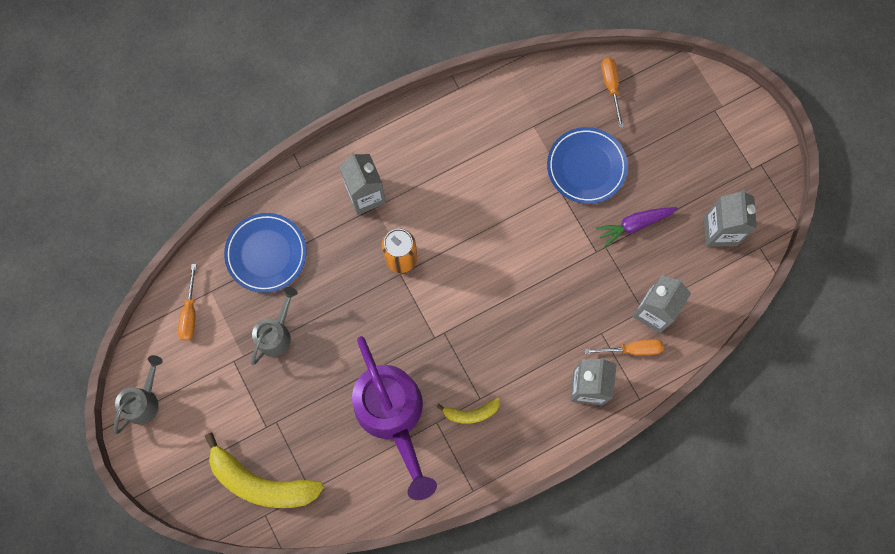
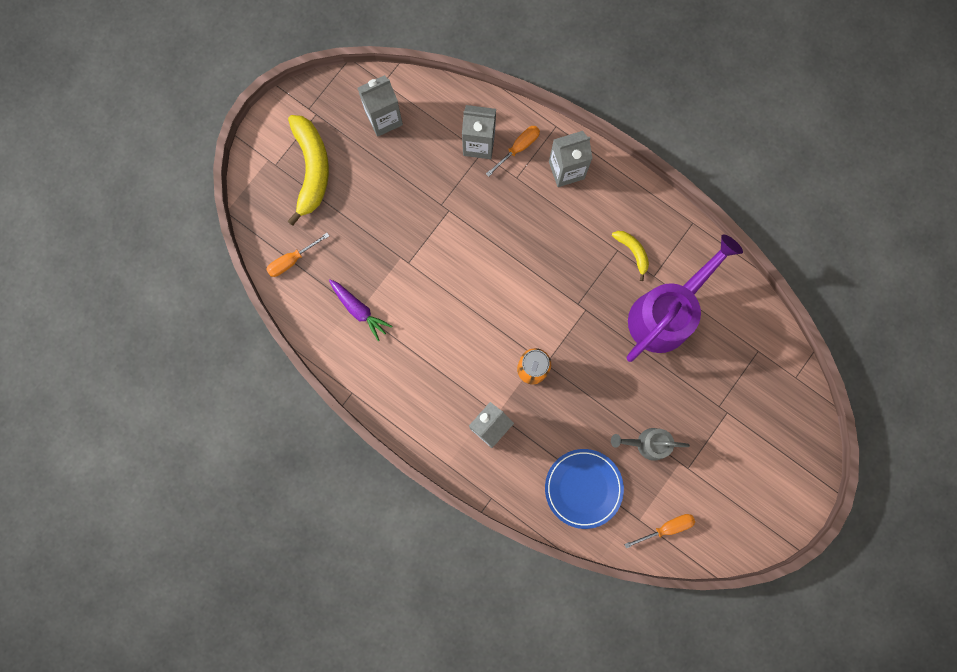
camera: 115 degrees left, 5 degrees up
(144, 401) = (758, 527): grey watering can -> none
(261, 482) = (772, 393): yellow banana -> yellow banana (311, 169)
(586, 167) = (377, 250): blue plate -> none
(632, 349) = (518, 148): orange screwdriver -> orange screwdriver turned 75 degrees clockwise
(634, 225) = (410, 189): purple carrot -> purple carrot (359, 310)

